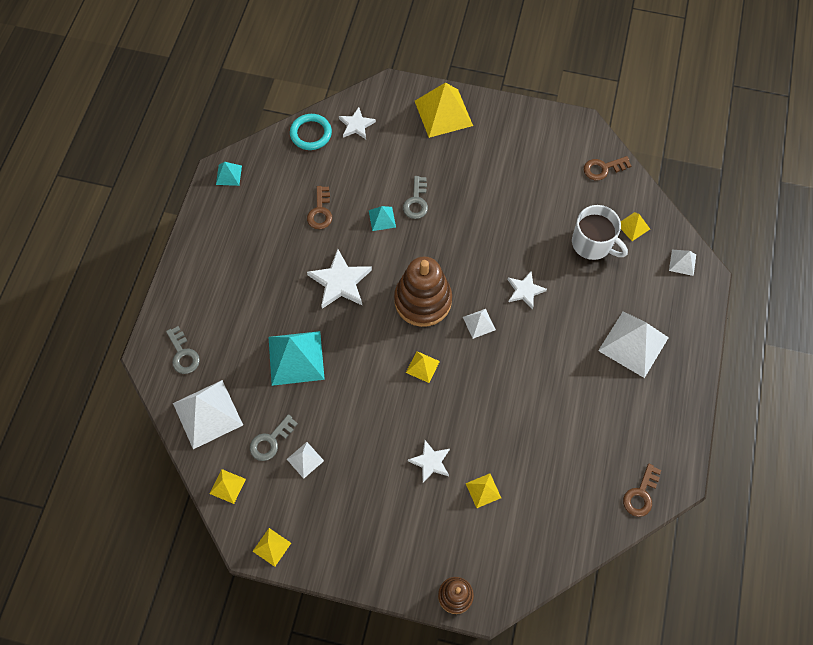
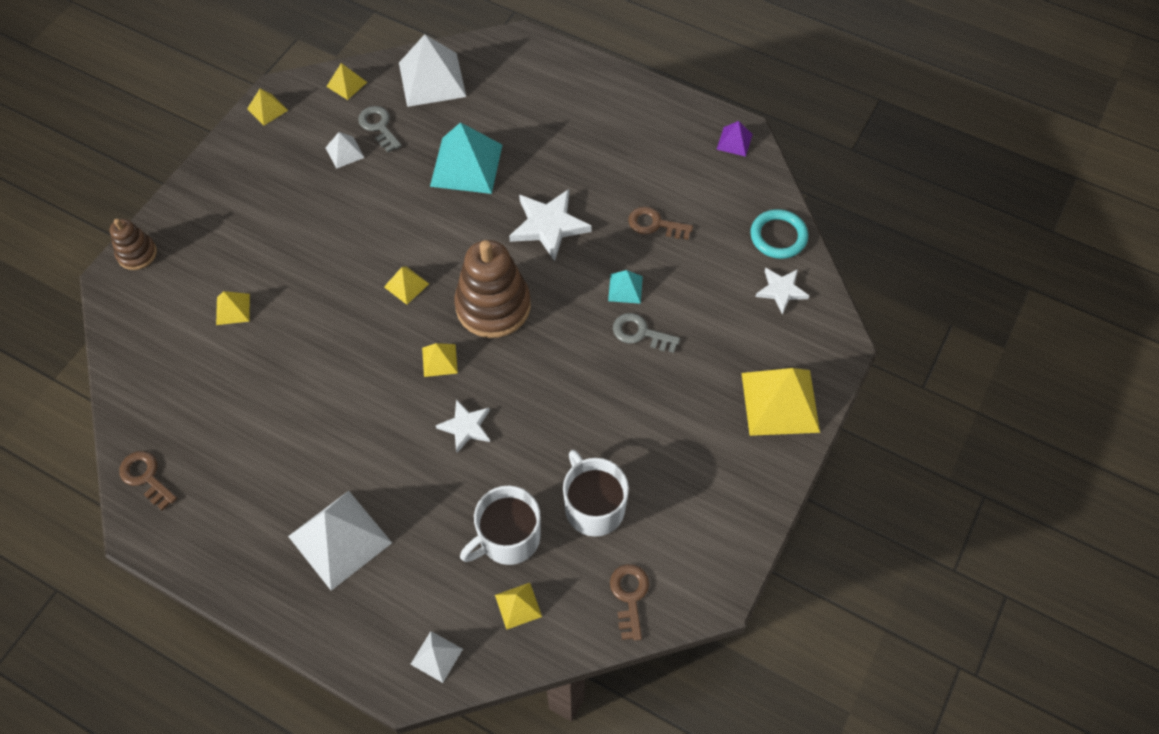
camera: 105 degrees right, 5 degrees down
(183, 354) = (509, 68): grey key -> none
(229, 175) = (734, 141): turquoise pyramid -> purple pyramid
(430, 462) = (289, 266): white star -> none
(479, 323) = (439, 360): white pyramid -> yellow pyramid
(553, 200) = (593, 506): none -> white mug

